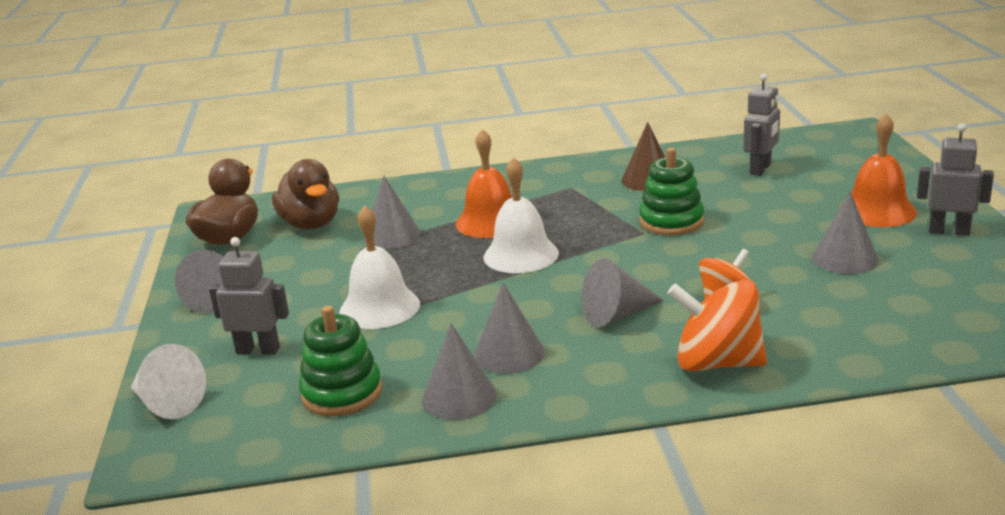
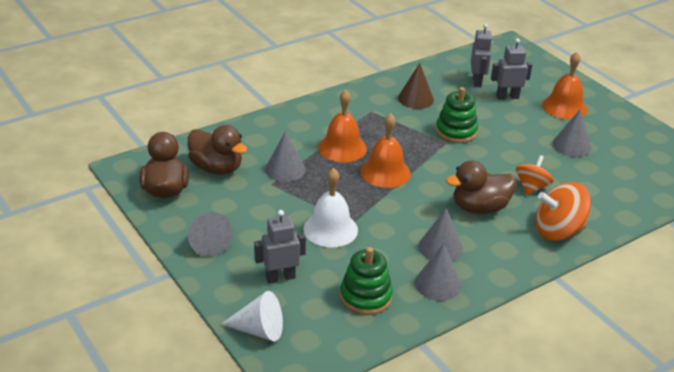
camera: 30 degrees left, 10 degrees up
(521, 255) = (385, 172): white bell -> orange bell
(617, 315) = (479, 208): grey cone -> brown duck
(949, 231) = (611, 117): grey robot -> grey robot (507, 97)

